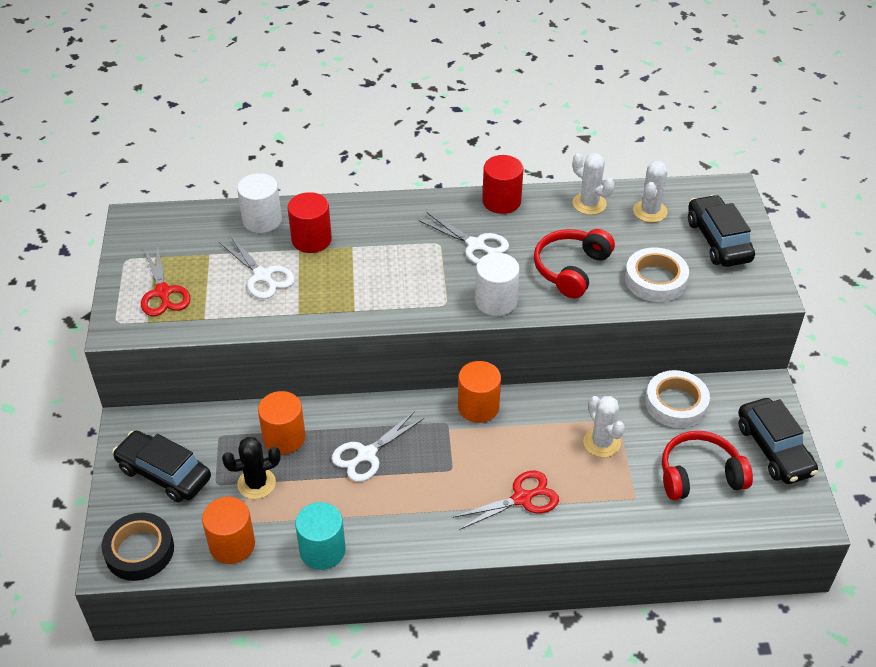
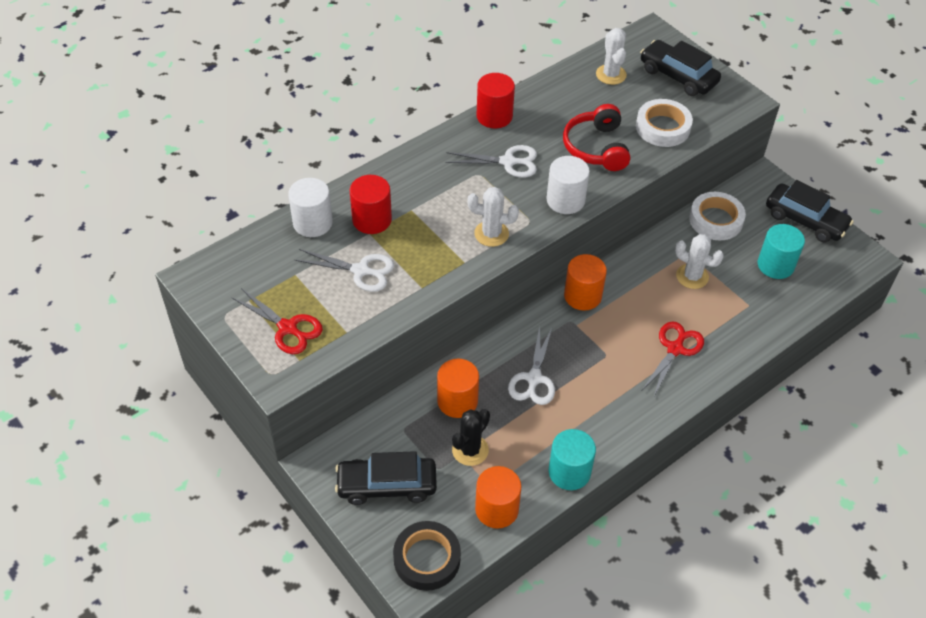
camera: 35 degrees left, 5 degrees up
(589, 204) = (562, 88): white cactus -> white cactus (491, 234)
(700, 475) = (775, 265): red headphones -> turquoise cylinder

